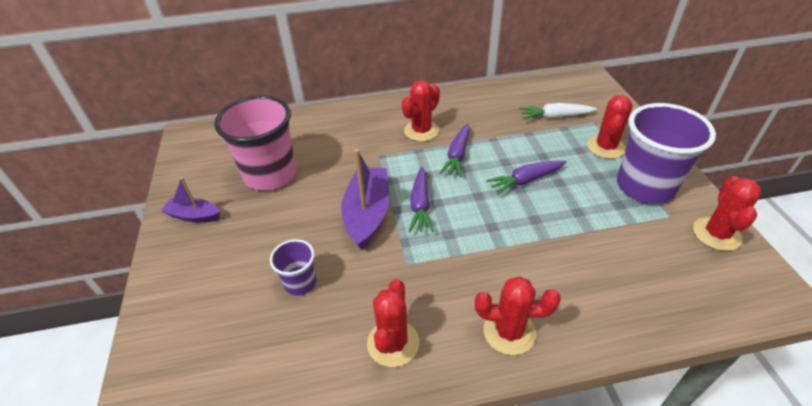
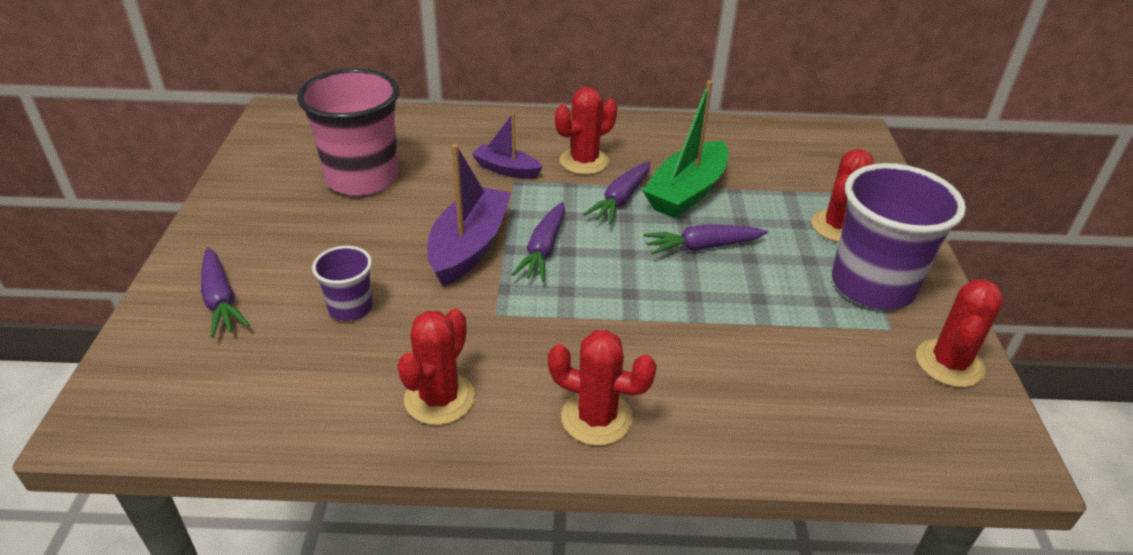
camera: 10 degrees right, 5 degrees down
(194, 216) = (249, 208): purple boat -> purple boat (506, 169)
(199, 298) = (221, 300): none -> purple carrot
(498, 141) = (686, 192): none -> green boat
(555, 117) = (782, 176): white carrot -> none

